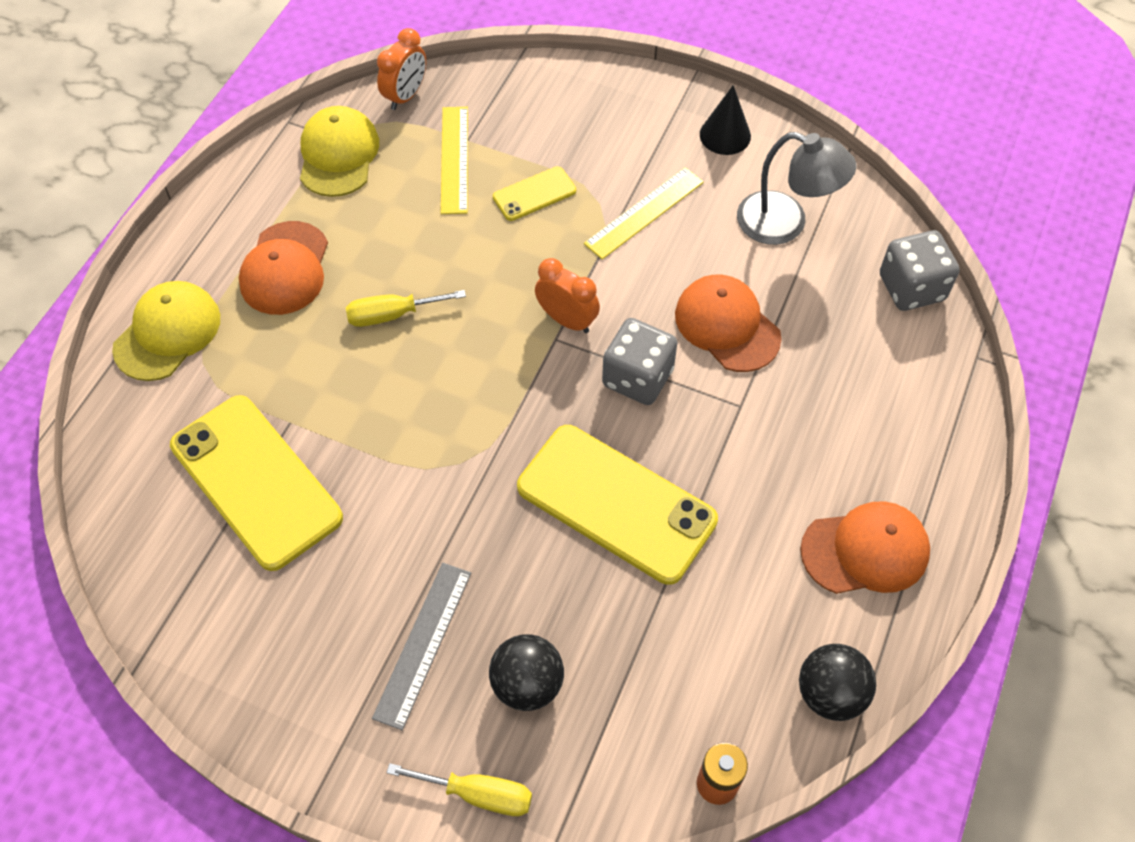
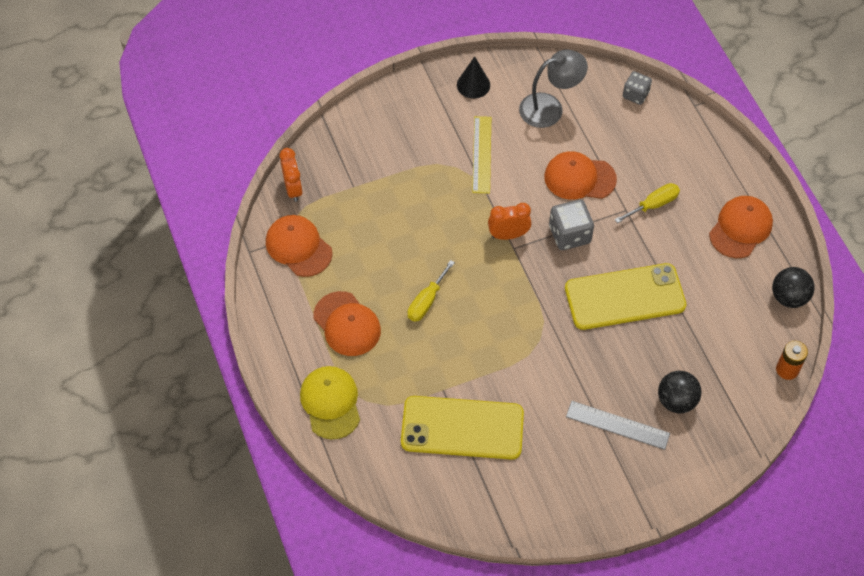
camera: 45 degrees left, 0 degrees up
(338, 155) = (298, 247): yellow cap -> orange cap
(423, 644) = (617, 425): grey ruler -> grey ruler turned 45 degrees counterclockwise
(454, 159) = (360, 201): yellow ruler -> none
(478, 794) = (708, 459): yellow screwdriver -> yellow screwdriver (653, 205)
(534, 194) = (420, 187): yellow phone -> none
(911, 288) = (635, 95): grey dice -> grey dice, size x0.66

